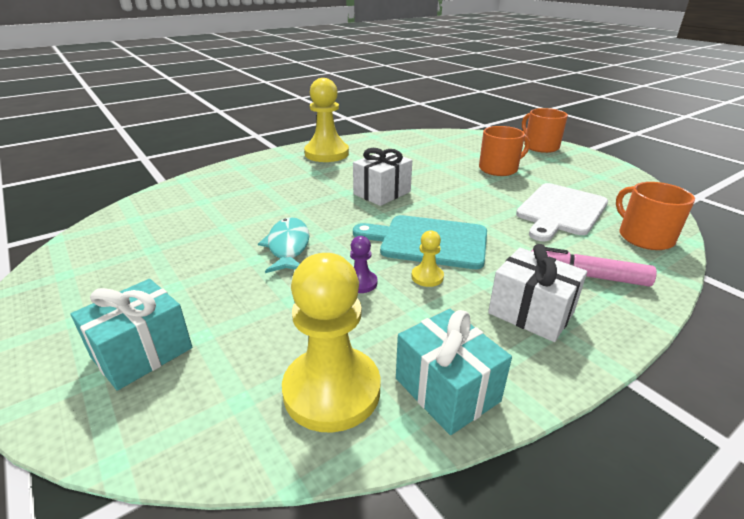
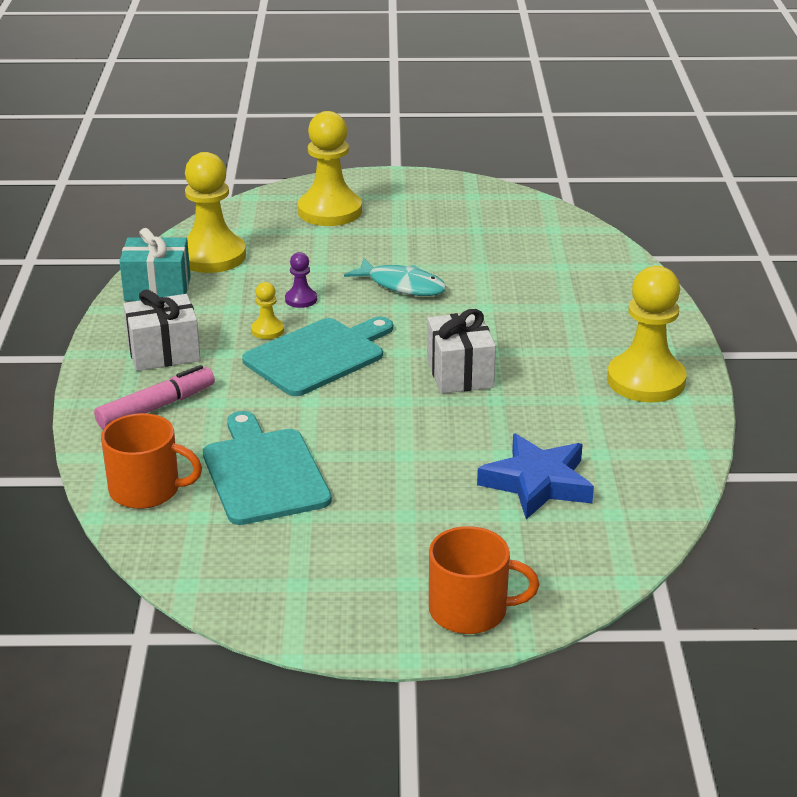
camera: 125 degrees right, 0 degrees up
(142, 352) = (330, 211): turquoise gift -> yellow pawn
(445, 154) = (537, 483): none -> blue star
(499, 169) = (429, 502): orange mug -> none
(560, 211) = (264, 472): white cutting board -> turquoise cutting board

